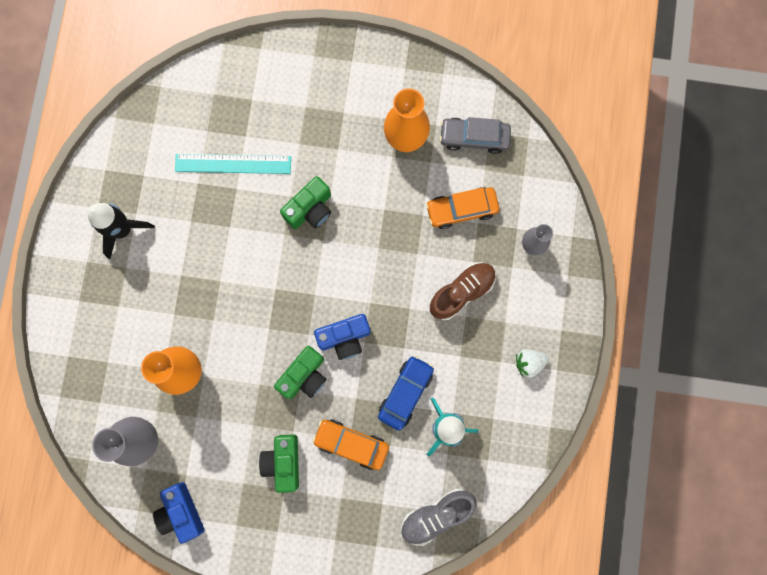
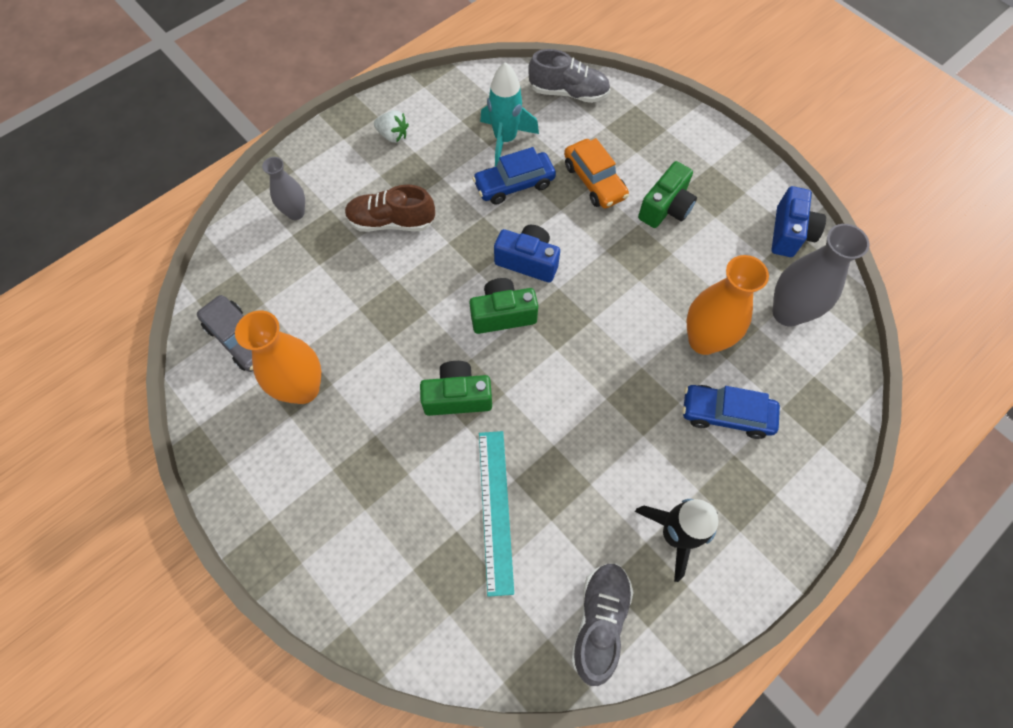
camera: 140 degrees left, 15 degrees down
(132, 152) = (599, 621): none -> grey shoe
(139, 329) = (726, 414): none -> blue car
(233, 164) = (495, 510): turquoise ruler -> turquoise ruler turned 45 degrees clockwise
(304, 376) = (591, 258): green camera -> green camera (503, 314)
(461, 209) = (320, 286): orange car -> none

